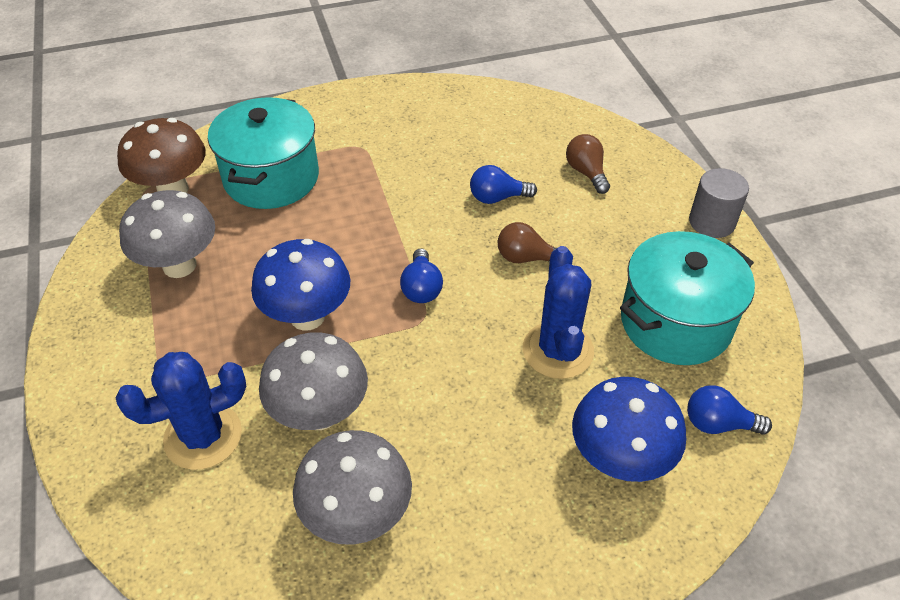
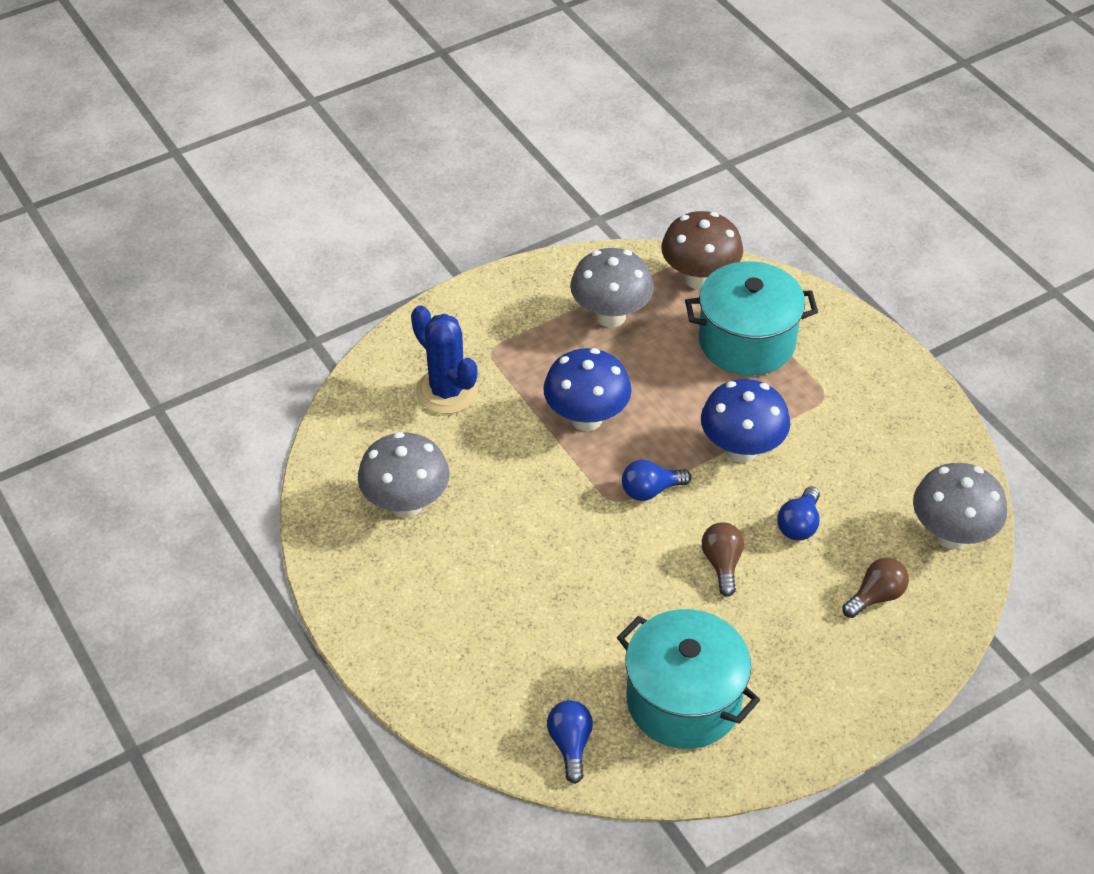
camera: 75 degrees right, 0 degrees up
(320, 413) = (490, 456): grey mushroom -> grey mushroom (951, 535)
(497, 198) = (799, 524): blue light bulb -> blue light bulb turned 135 degrees counterclockwise
(558, 350) = (613, 608): blue cactus -> none
(619, 460) = (508, 671): blue mushroom -> blue mushroom (741, 450)
(711, 222) = (846, 723): grey cylinder -> none

